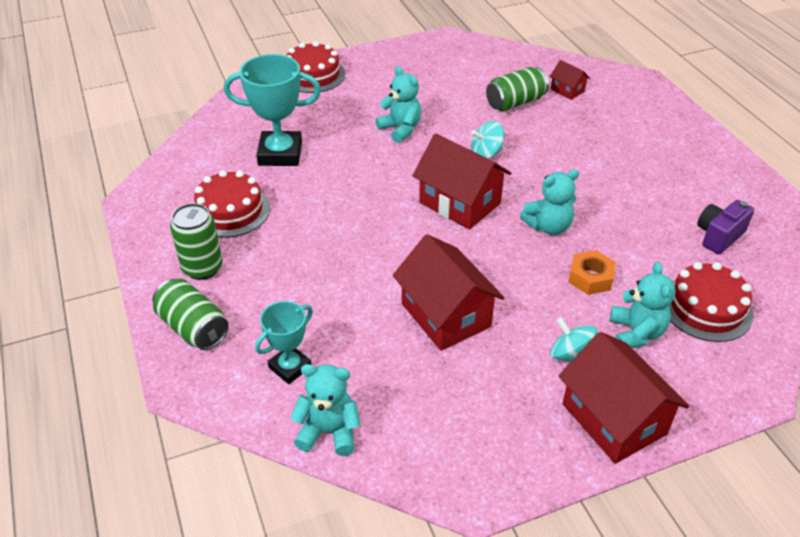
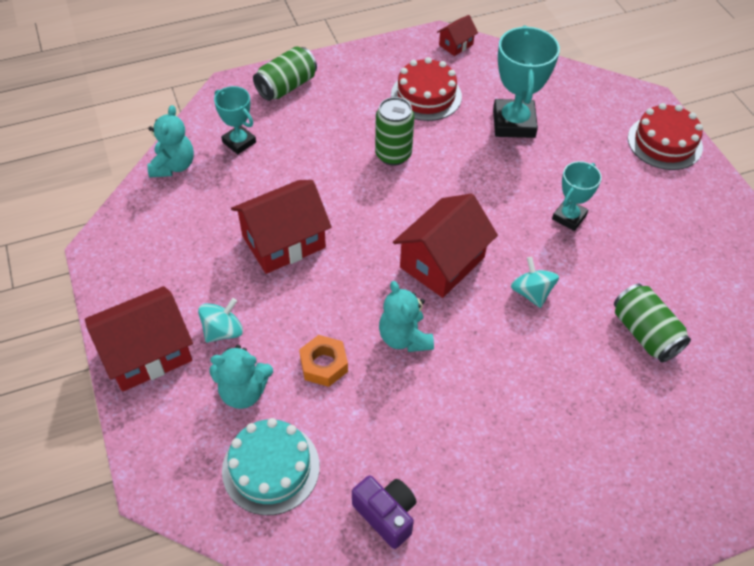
camera: 90 degrees right, 10 degrees up
(202, 268) = (353, 85): green can -> green can (393, 155)
(400, 129) = (569, 217): turquoise teddy bear -> turquoise trophy
(567, 90) = (687, 398): red house -> red house (456, 45)
(706, 308) = (271, 468): red cake -> turquoise cake

